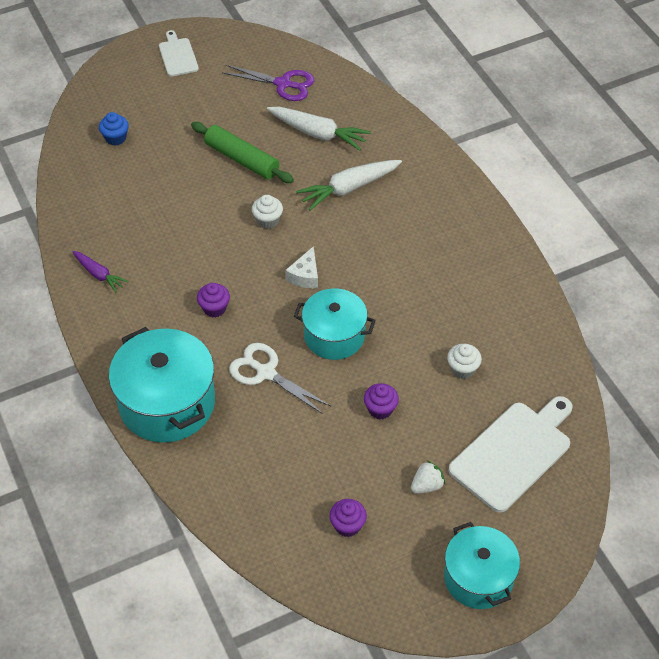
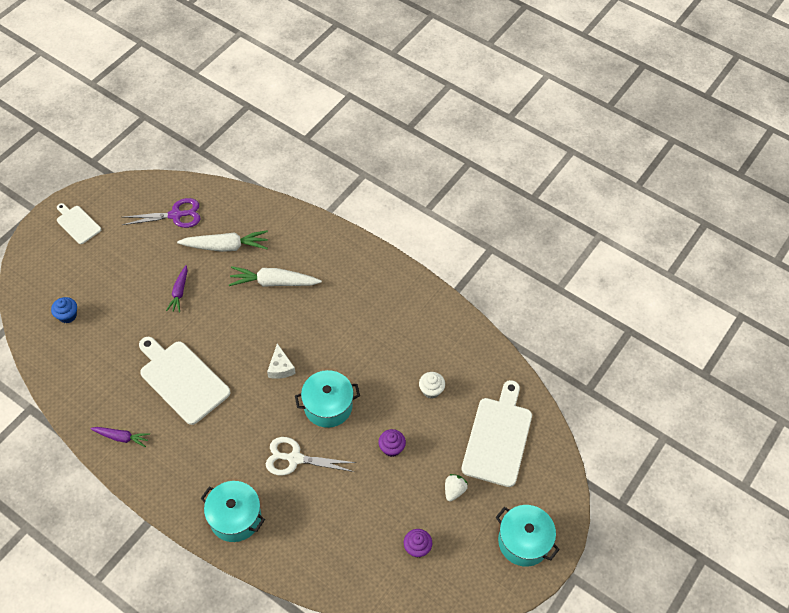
camera: 30 degrees left, 5 degrees up
(167, 403) = (235, 517): turquoise pot -> turquoise pot, size x0.66
(193, 245) = (182, 380): none -> white cutting board
(214, 308) = (227, 424): purple cupcake -> none
(242, 159) = (179, 292): green rolling pin -> purple carrot
(267, 220) = (227, 335): white cupcake -> none
(349, 188) = (274, 282): white carrot -> white carrot turned 60 degrees clockwise

